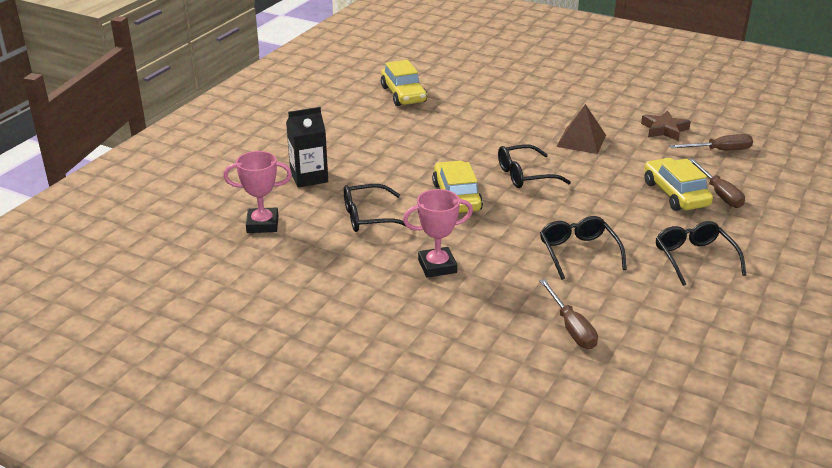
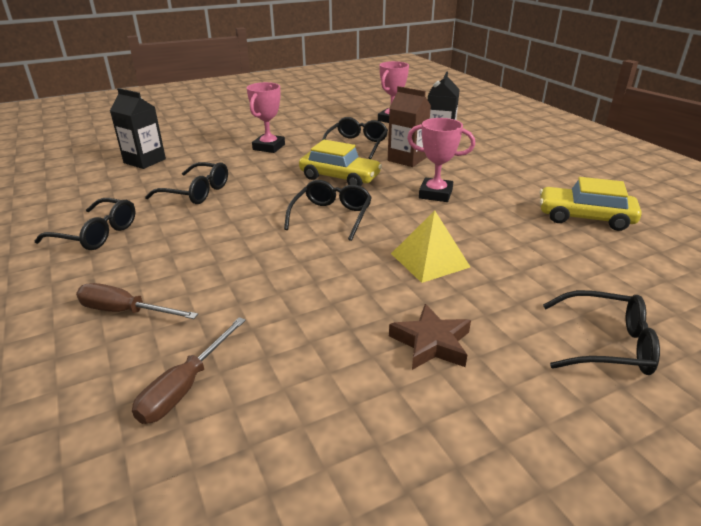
camera: 125 degrees right, 0 degrees up
(376, 180) = (407, 159): none -> brown carton
(433, 148) = (435, 194): none -> pink trophy
(528, 127) = (430, 260): none -> yellow pyramid
(536, 75) = (605, 344): none -> black glasses
(571, 328) = (144, 161): brown screwdriver -> black carton
(581, 141) = (357, 279): brown pyramid -> none
(664, 130) = (302, 370): brown star -> brown star (431, 343)
(675, 194) = (175, 280): yellow car -> none

